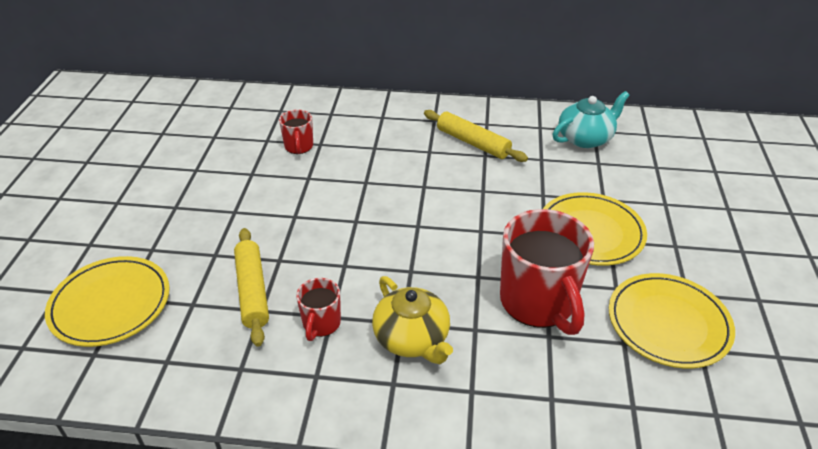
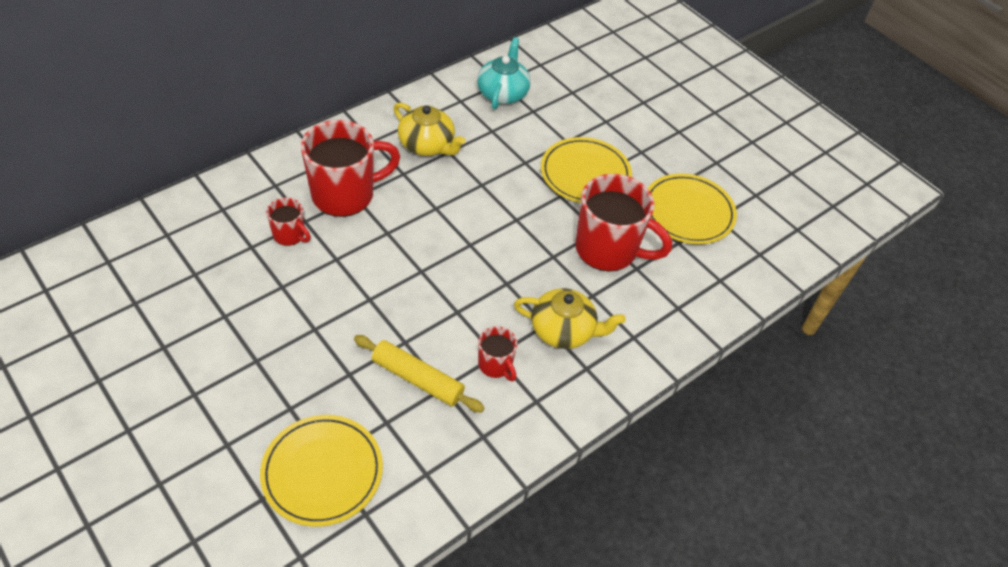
camera: 50 degrees left, 10 degrees up
(369, 143) = (345, 194): none -> red mug
(473, 143) = (427, 145): yellow rolling pin -> yellow teapot

